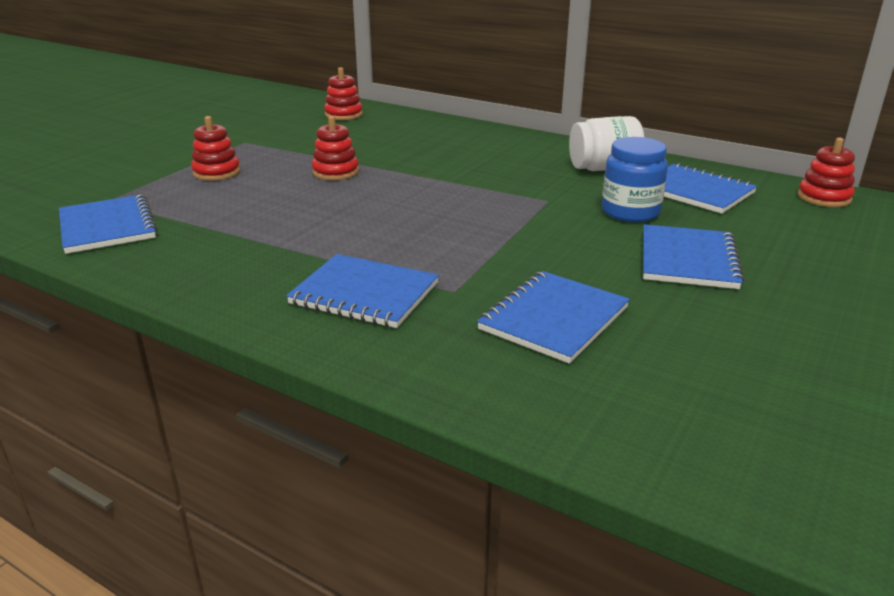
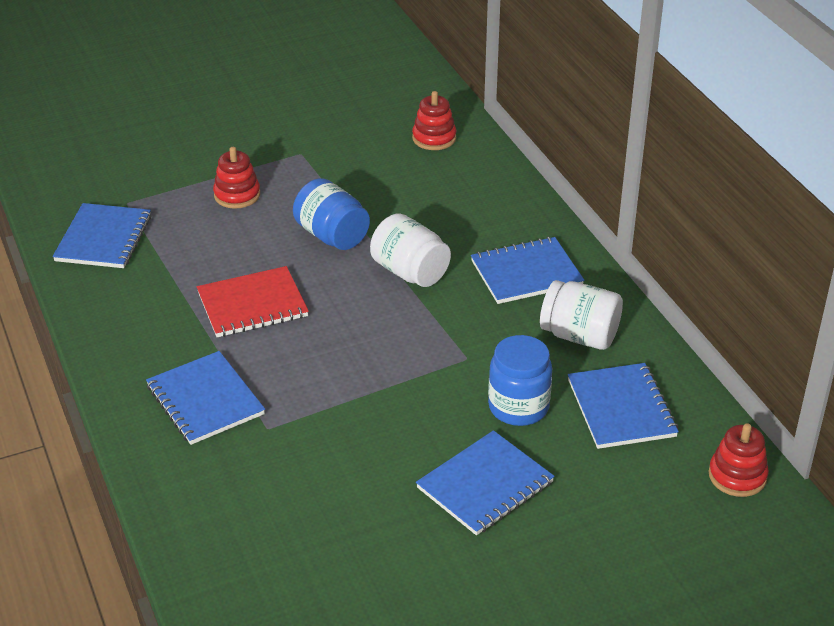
camera: 35 degrees right, 10 degrees up
(321, 224) = (252, 305): none -> red notebook
(335, 172) = (332, 236): red stacking toy -> blue jar
(429, 173) = (410, 272): none -> white jar
(553, 318) = (303, 490): blue notebook -> blue notebook (526, 273)

